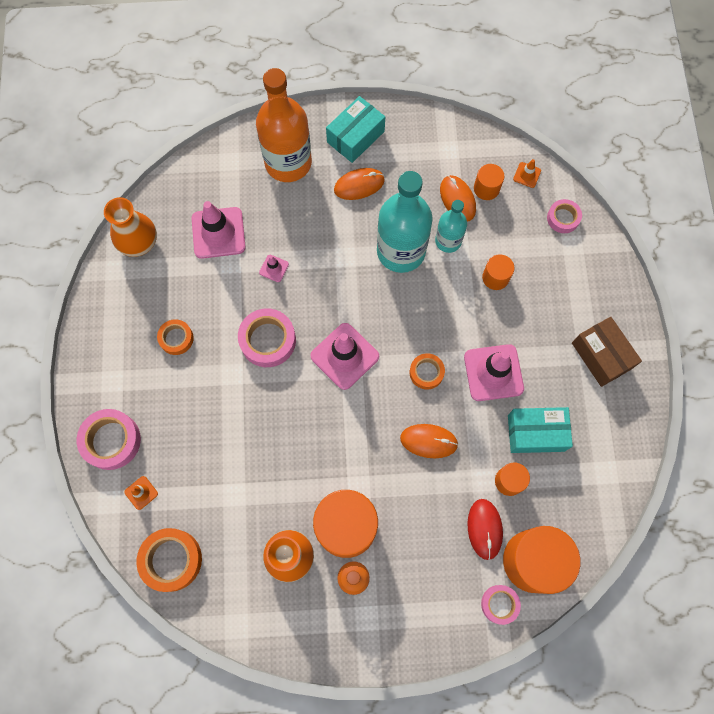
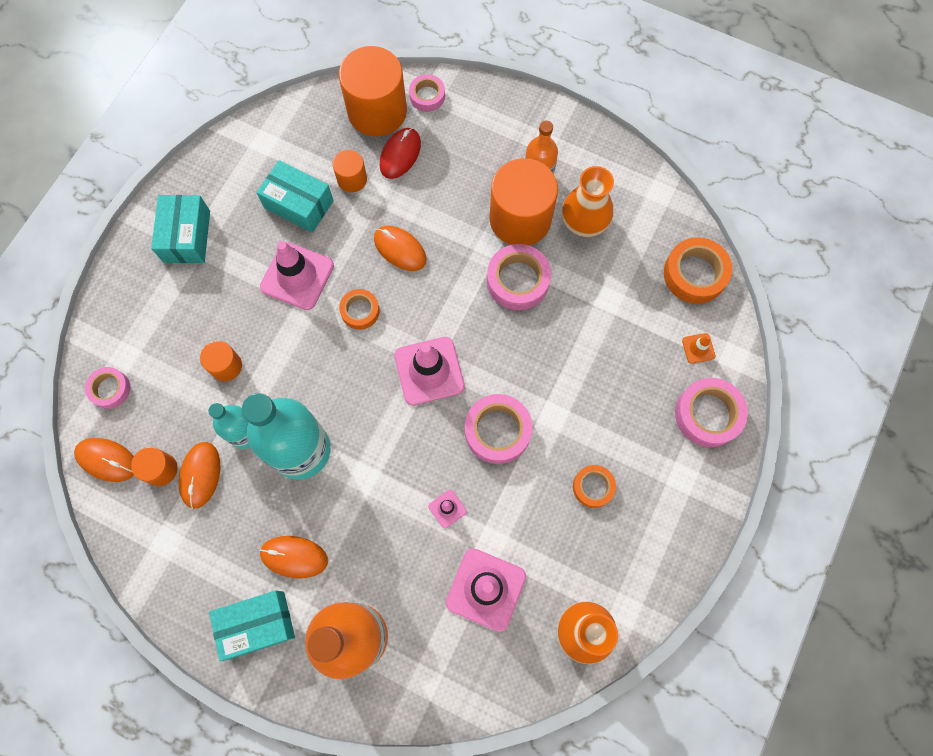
camera: 150 degrees left, 0 degrees up
(317, 468) = (518, 281): none -> pink tape
(527, 175) = (107, 460): orange traffic cone -> orange mouse
(601, 356) = (187, 236): brown box -> turquoise box

